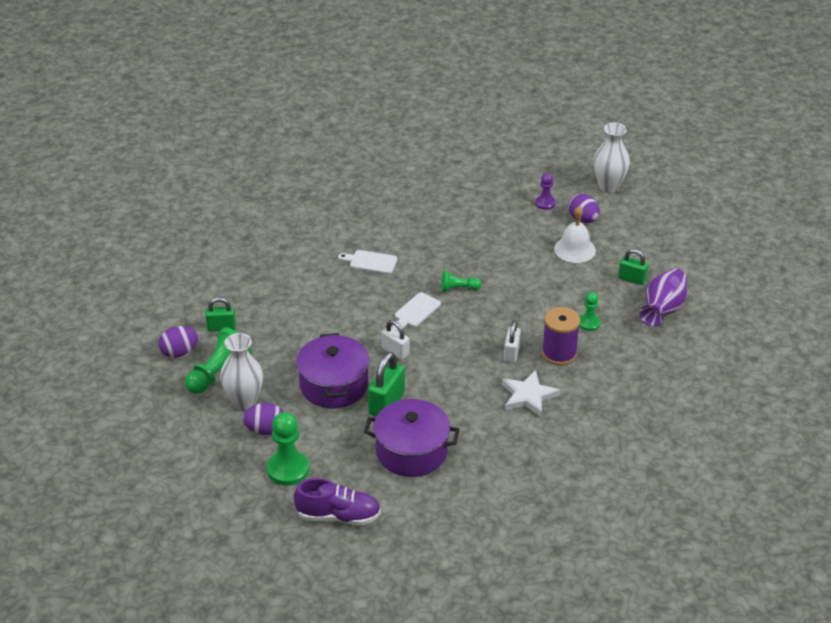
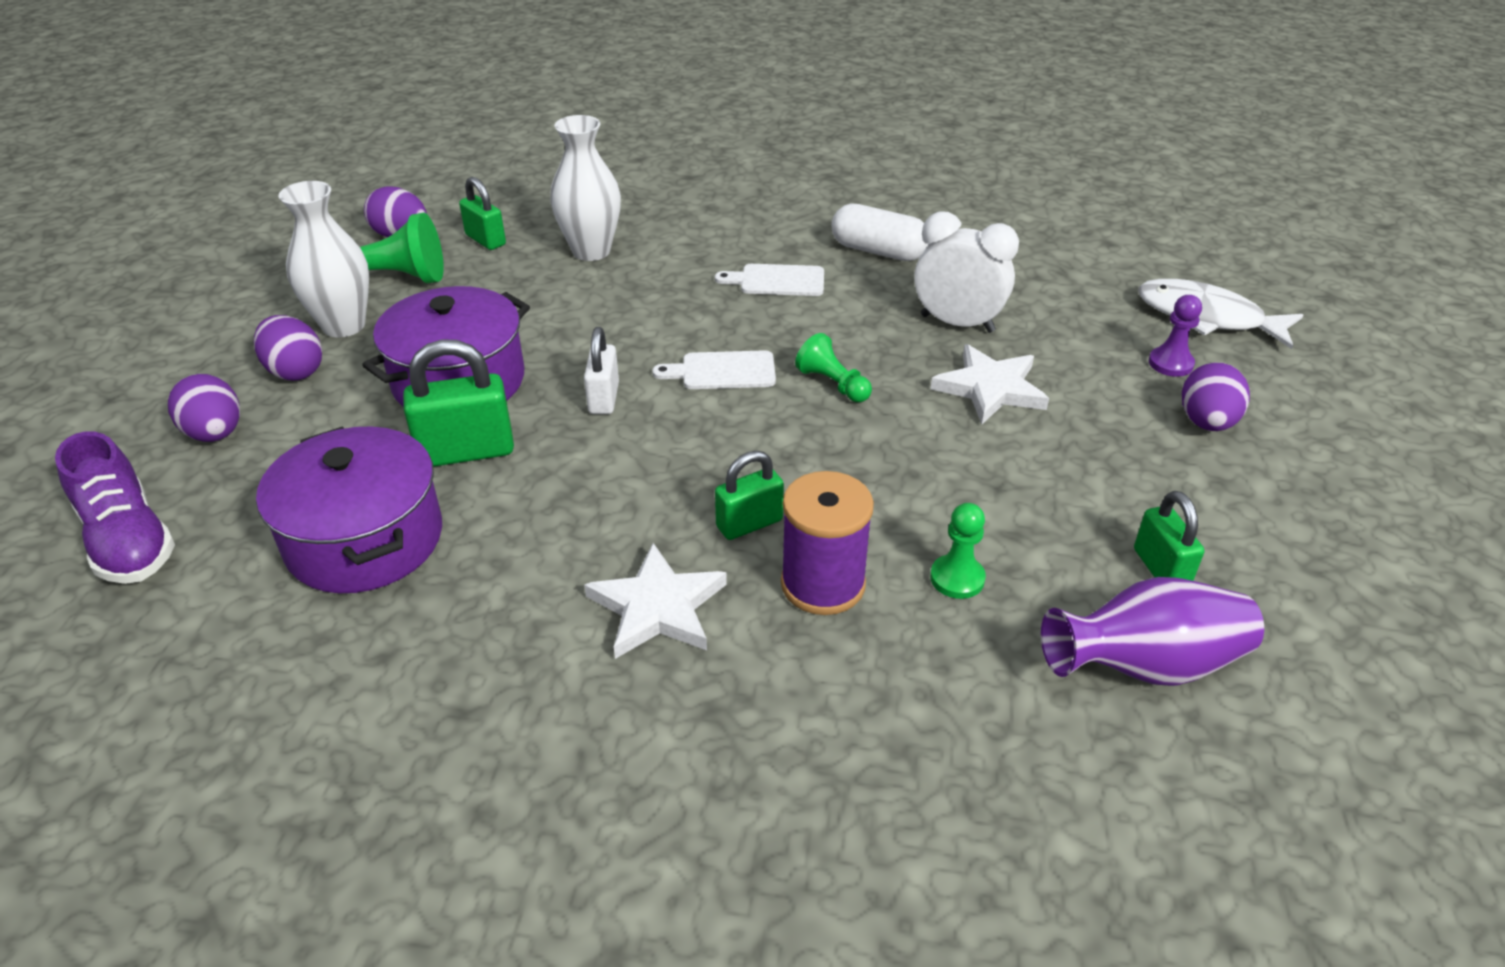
camera: 50 degrees right, 0 degrees up
(288, 469) = (215, 434): green pawn -> purple egg
(370, 262) = (777, 281): white cutting board -> white cutting board turned 60 degrees counterclockwise
(384, 222) = (878, 251): none -> white capsule
(460, 235) = (957, 323): none -> white clock
(507, 253) = (990, 388): none -> white star
(511, 353) = (749, 524): white padlock -> green padlock
(531, 175) = (1206, 318): none -> white fish
(574, 249) = (1119, 454): white bell -> none
(608, 186) = (1337, 406): white vase -> white vase (591, 251)

